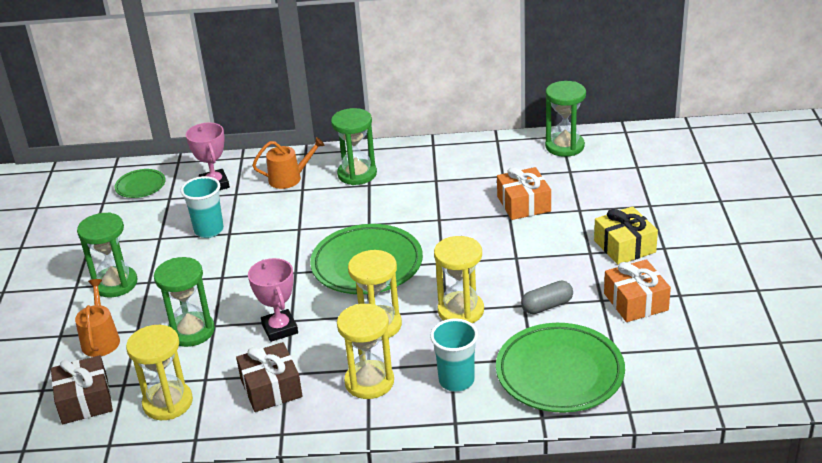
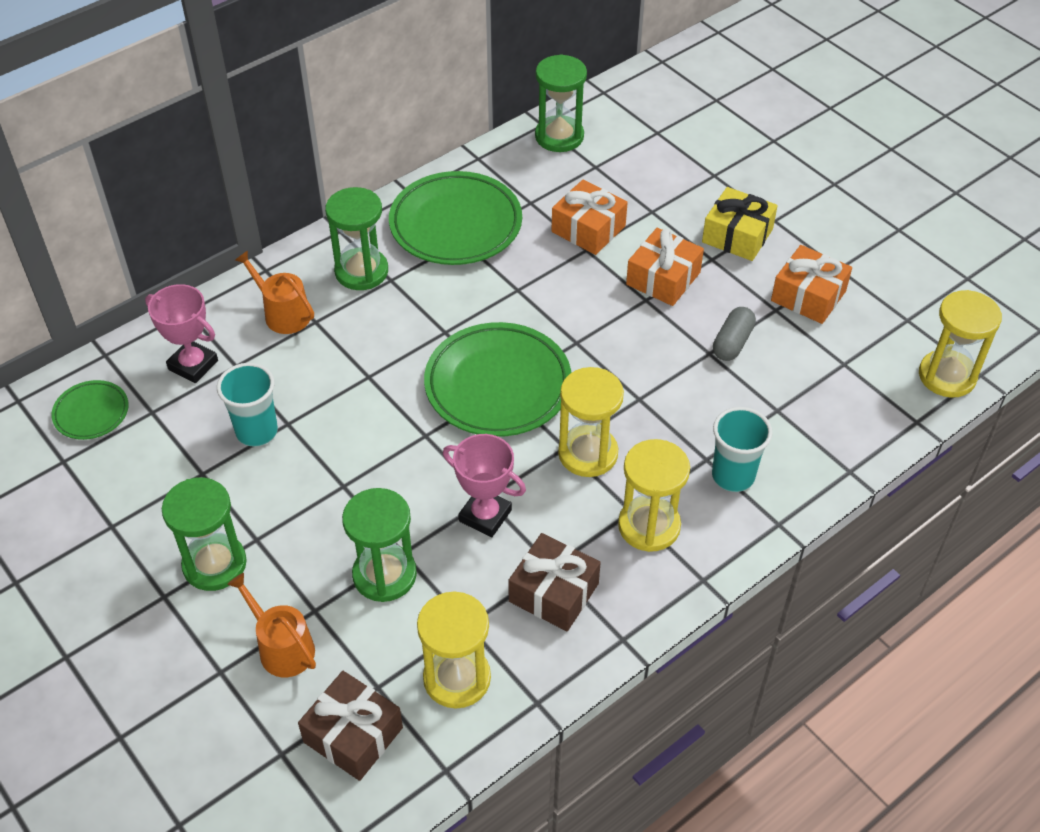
camera: 40 degrees left, 15 degrees up
(289, 178) = (283, 313): orange watering can -> orange watering can turned 90 degrees counterclockwise
(460, 311) = (654, 392): yellow hourglass -> yellow hourglass (947, 376)
(542, 250) = (663, 278): none -> orange gift
(559, 373) = (818, 413): green plate -> green plate (456, 224)

